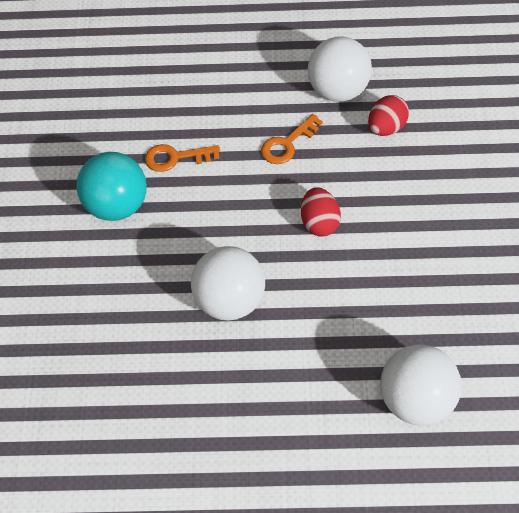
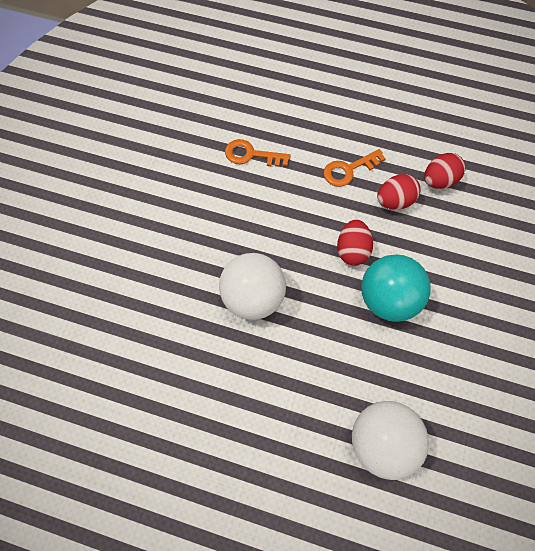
camera: 15 degrees right, 10 degrees up
(117, 206) = (189, 183): turquoise ball -> turquoise ball (387, 298)
(338, 91) = (408, 134): white ball -> none
(347, 161) = (394, 201): none -> red egg

